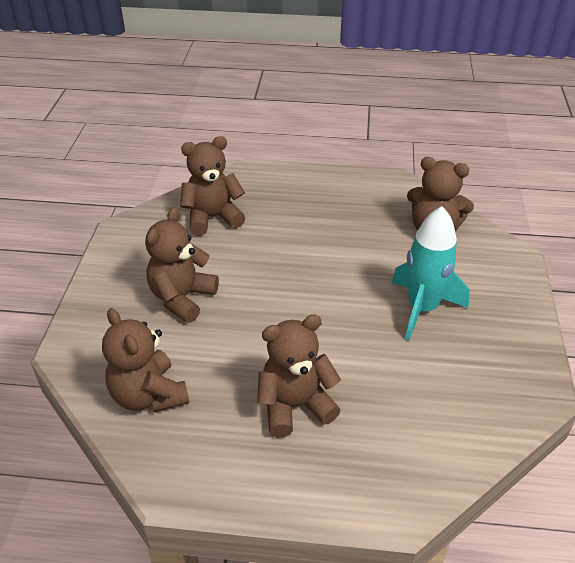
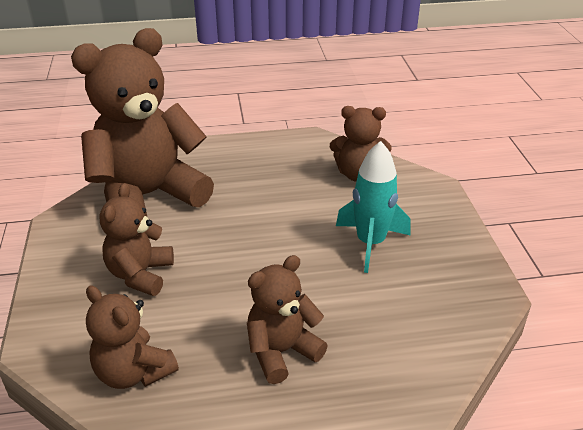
camera: 15 degrees left, 5 degrees down
(212, 218) = (148, 196): brown teddy bear -> brown teddy bear, size x1.93

